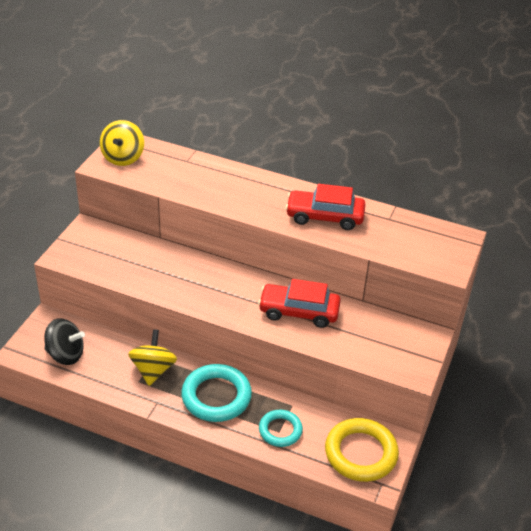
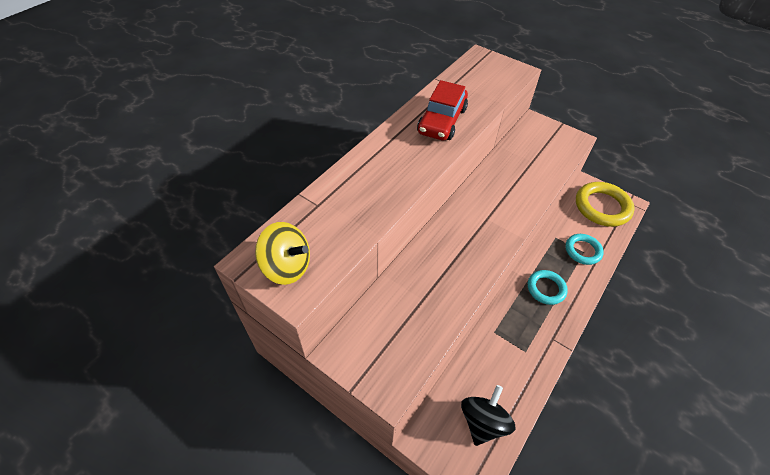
camera: 75 degrees left, 10 degrees up
(153, 370) = (511, 336): yellow spinning top -> none
(216, 396) = (546, 289): turquoise ring -> turquoise ring, size x0.61
(299, 312) = (504, 189): red car -> none

